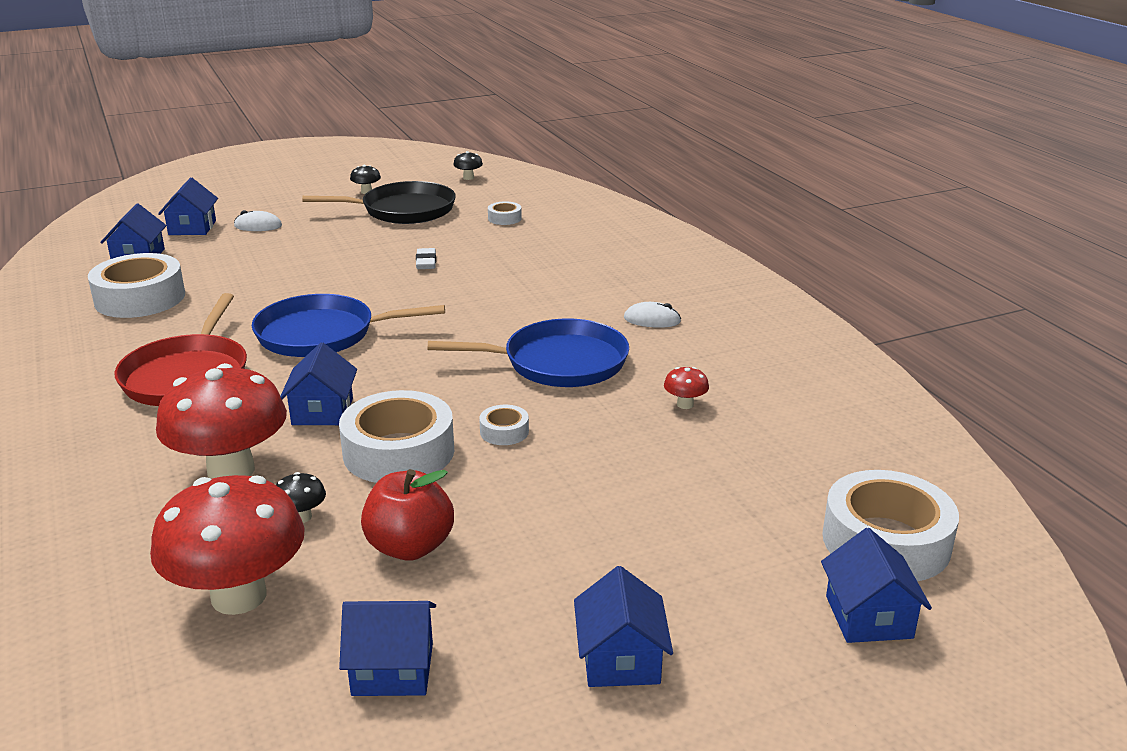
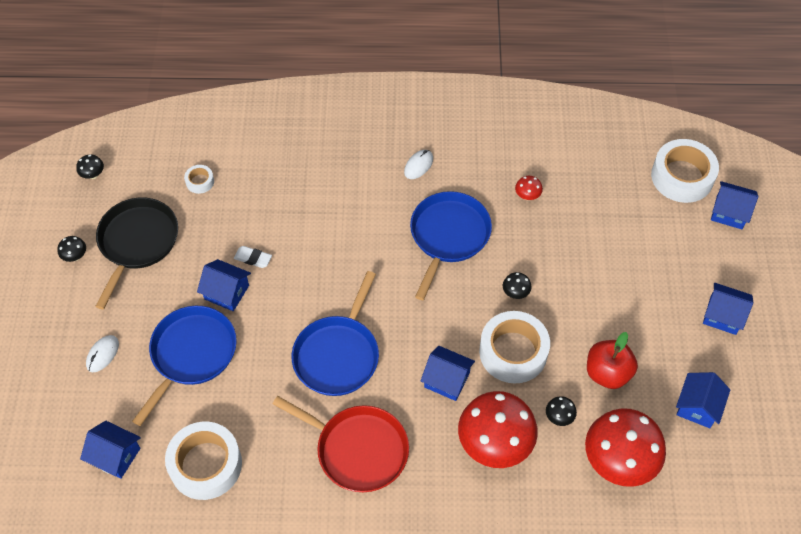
camera: 65 degrees left, 30 degrees up
(192, 228) = (73, 405): blue house -> blue house (226, 292)
(280, 262) = (191, 354): none -> blue pan
(504, 431) = (515, 293): white tape -> black mushroom

